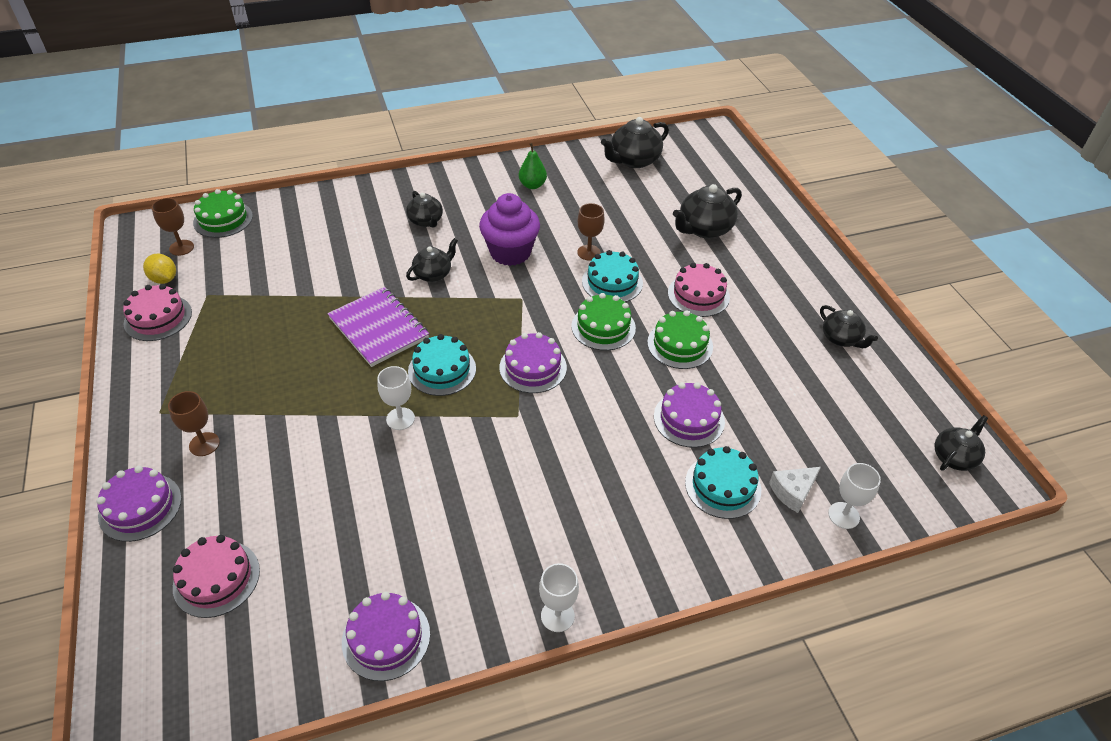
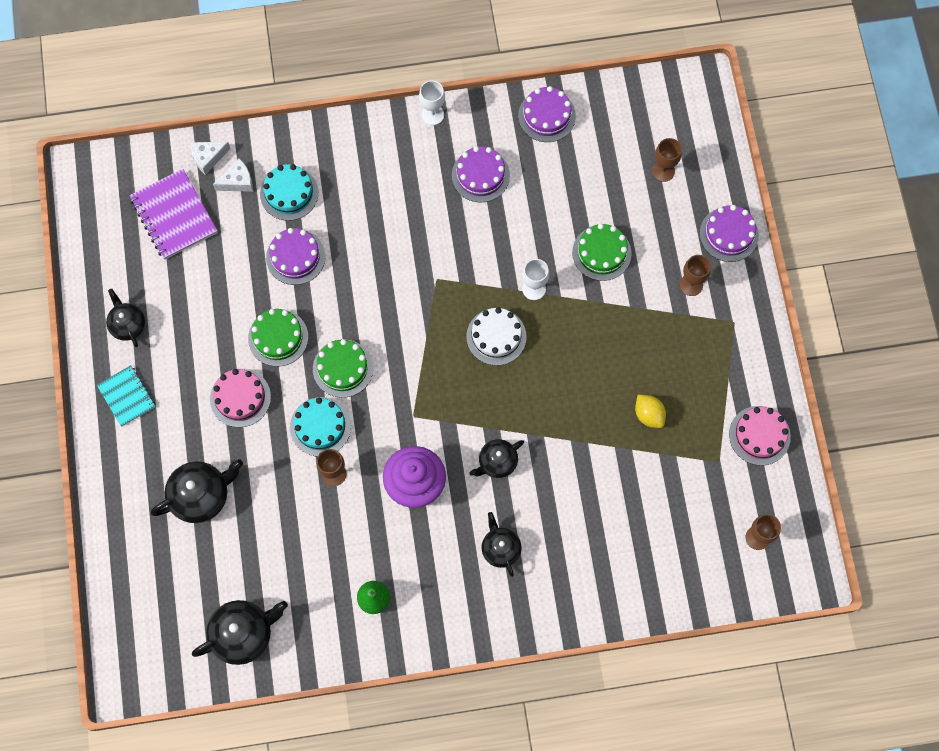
camera: 170 degrees left, 25 degrees up
(164, 279) = (765, 489): yellow lemon -> yellow lemon (649, 415)
(216, 578) = (663, 171): pink cake -> brown goblet
(223, 219) = (722, 581): green cake -> green cake (601, 253)
(379, 328) = (551, 394): purple notebook -> purple notebook (174, 216)
(442, 370) = (496, 336): turquoise cake -> white cake
(533, 367) = (416, 328): purple cake -> purple cake (480, 175)
(808, 285) = (127, 396): none -> turquoise notebook
(843, 515) = (208, 158): white goblet -> white cheese
(954, 457) = (97, 193): black teapot -> none

